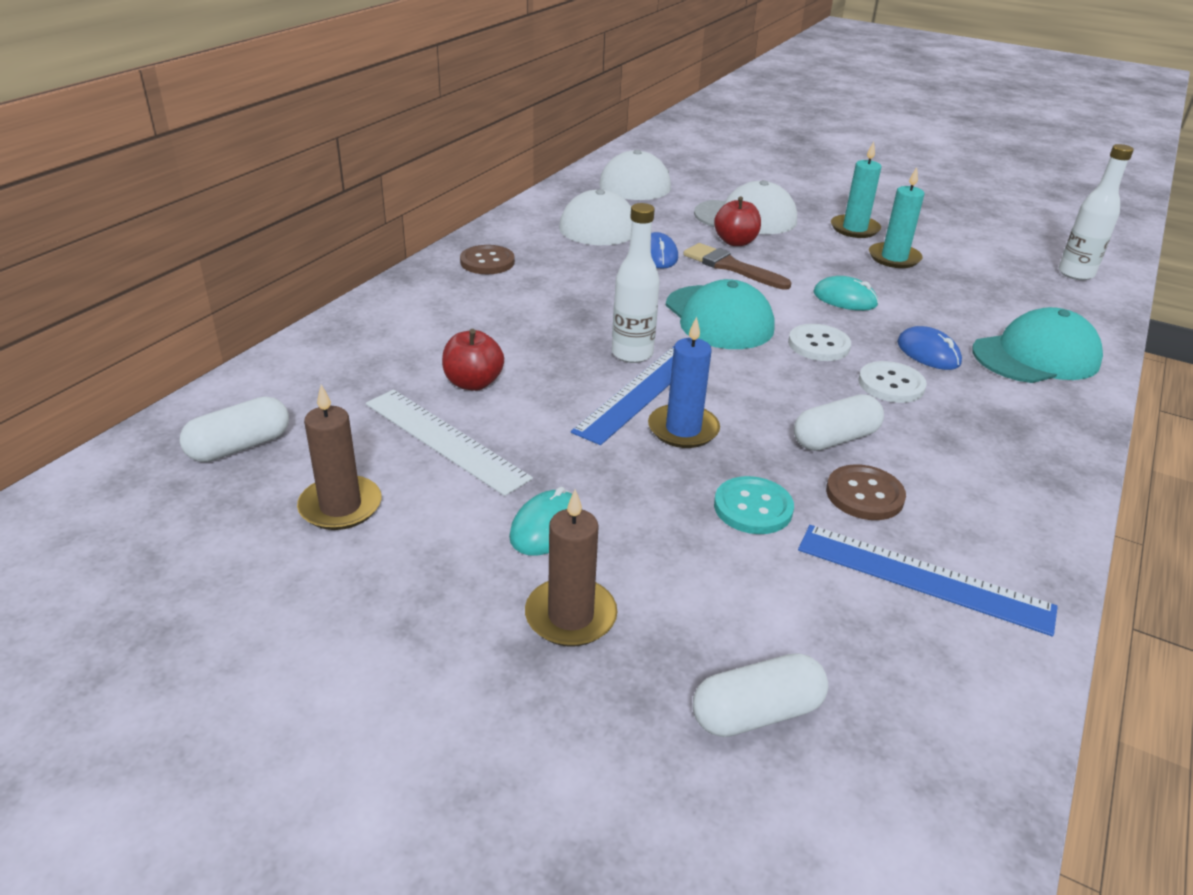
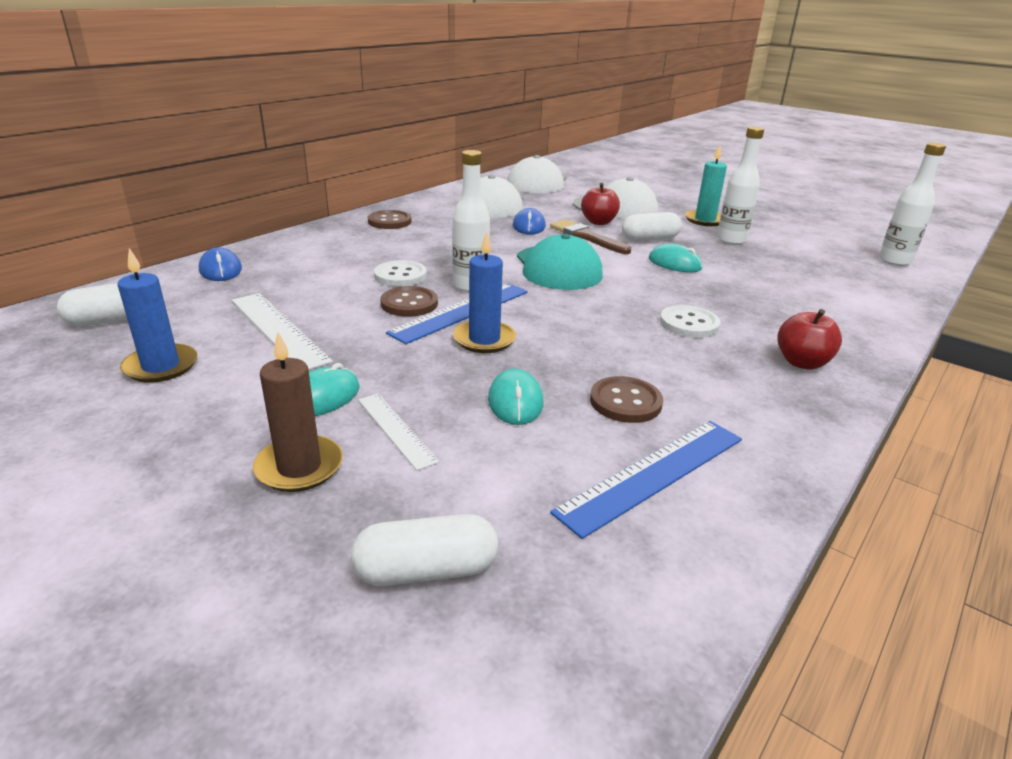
camera: 10 degrees right, 5 degrees down
(340, 506) = (161, 366): brown candle -> blue candle
(473, 383) = (327, 294): red apple -> red apple (802, 362)
(575, 387) = (409, 304): none -> brown button
(647, 558) = (396, 429): none -> white ruler
(753, 508) = (515, 401): turquoise button -> turquoise mouse
(818, 345) = (636, 292): white button -> white button (400, 276)
(835, 439) = (618, 358): white capsule -> white capsule (649, 239)
(894, 258) = (731, 240): turquoise candle -> white bottle
(923, 578) = (652, 473): blue ruler -> blue ruler turned 75 degrees counterclockwise
(928, 353) = (733, 305): blue mouse -> blue mouse (220, 270)
(1036, 356) = (835, 315): turquoise cap -> none

